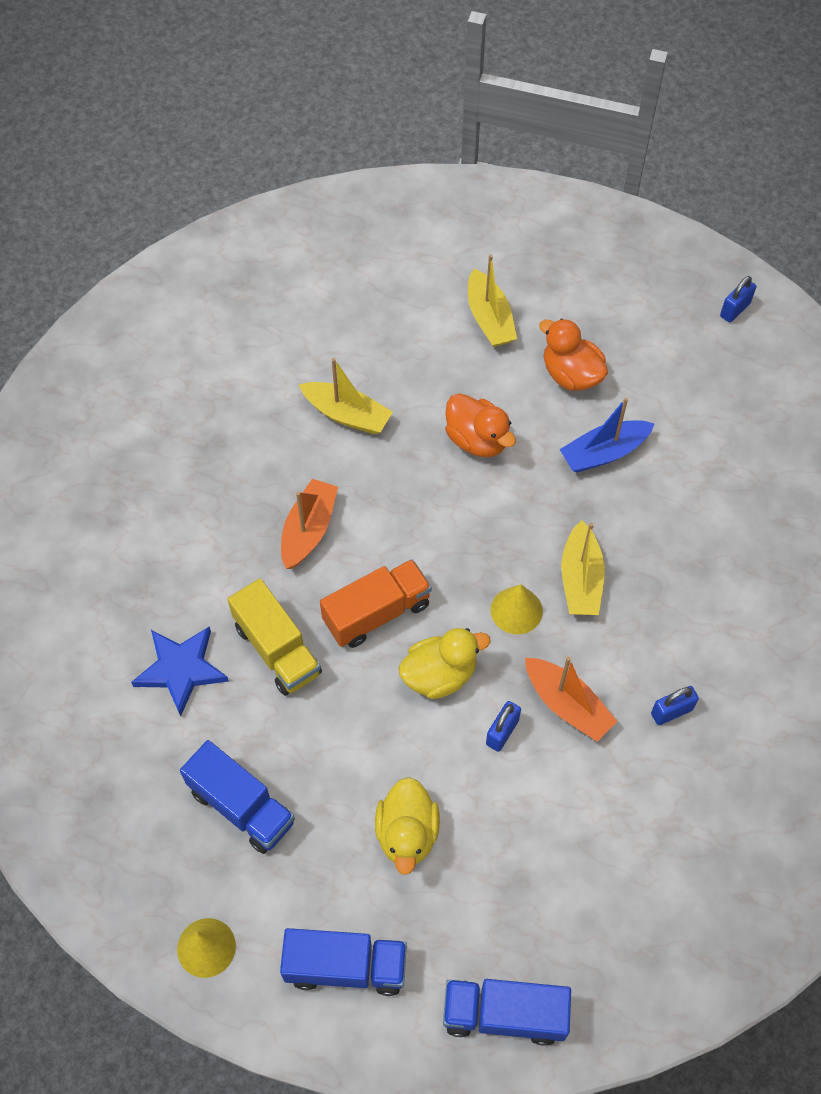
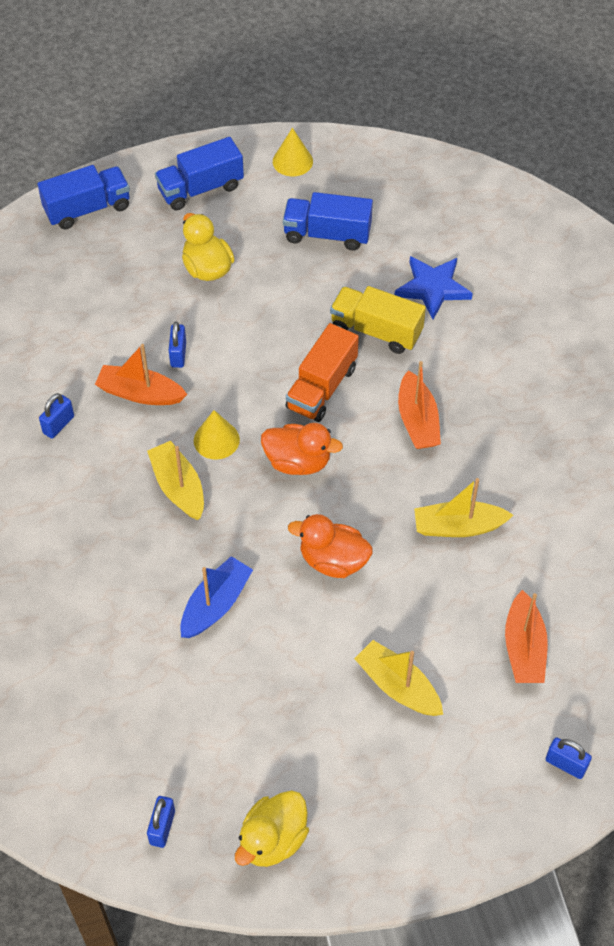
camera: 150 degrees right, 5 degrees down
(368, 298) = (524, 648): none -> orange boat
(401, 211) = (565, 764): none -> blue padlock
(439, 675) = (247, 369): yellow duck -> yellow duck (273, 840)
(571, 375) = (287, 666): orange duck -> orange duck (298, 462)

